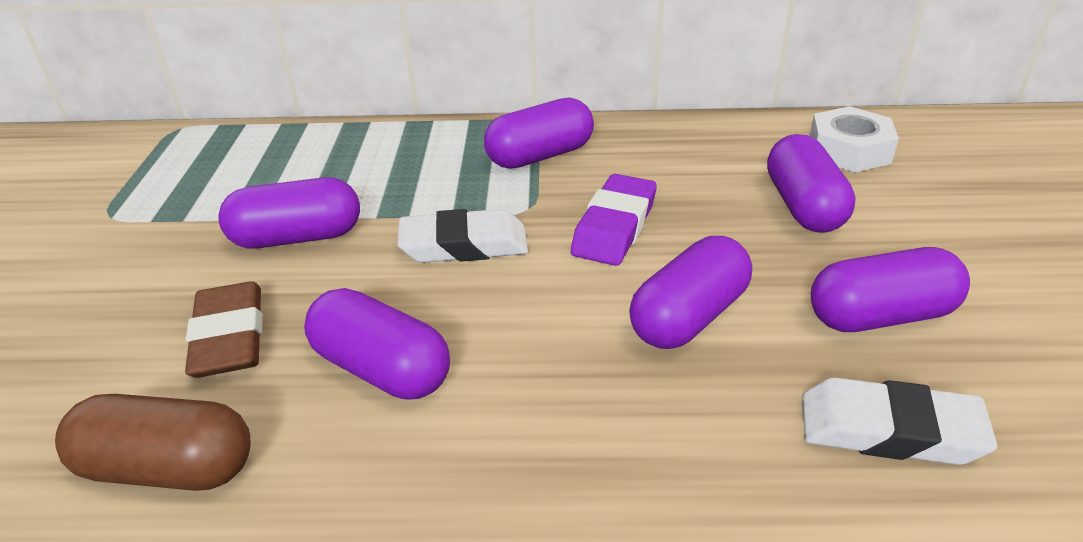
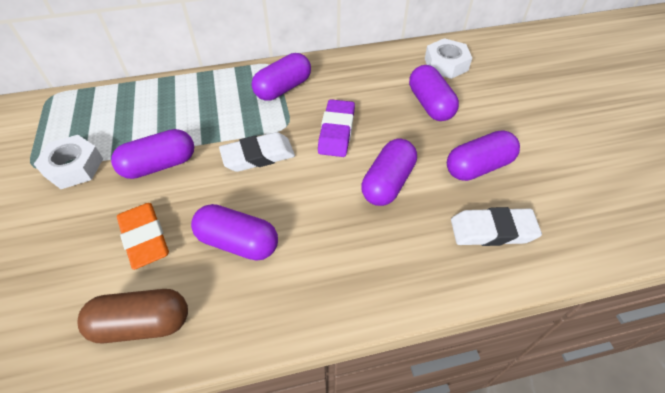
camera: 15 degrees left, 15 degrees up
(166, 223) = (74, 167): none -> white nut
(230, 337) = (145, 238): brown eraser -> orange eraser

